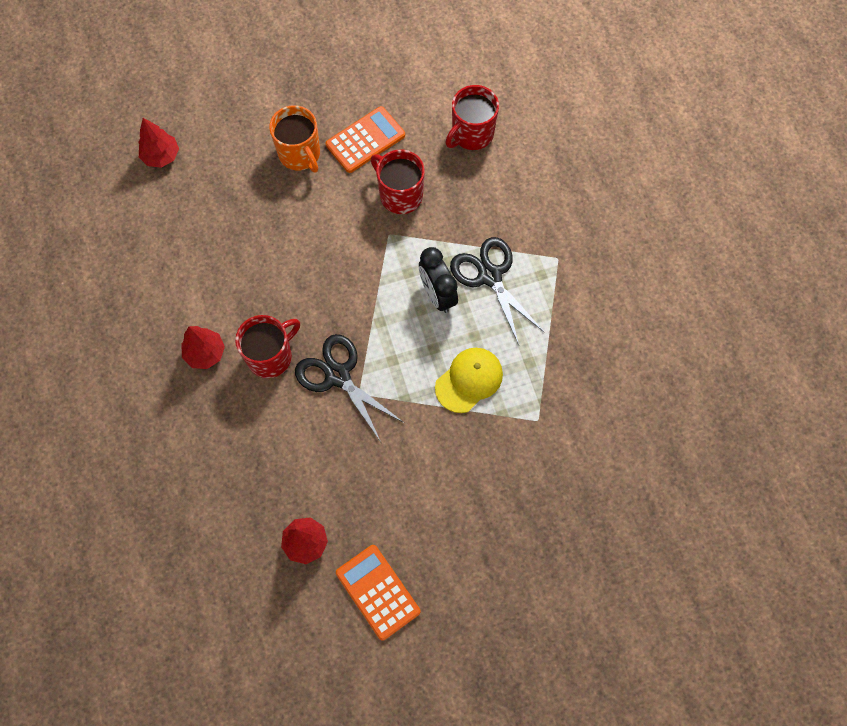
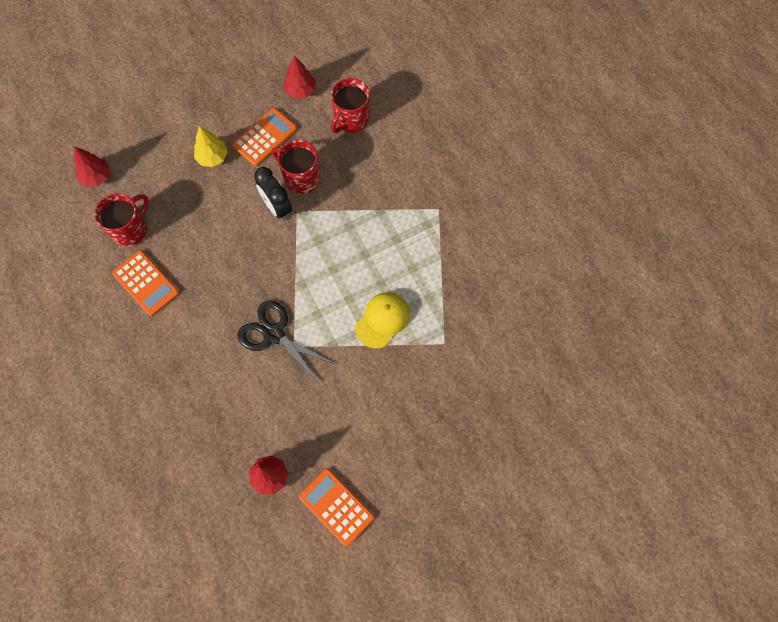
camera: 10 degrees left, 0 degrees up
(198, 291) = (146, 283): none -> orange calculator
(205, 353) = (160, 334): red tree -> red tree (300, 90)
(270, 356) = (215, 327): red mug -> red mug (130, 229)
(300, 154) = (212, 157): orange mug -> yellow tree
(437, 295) = (345, 254): black clock -> black clock (277, 207)
(490, 275) = (385, 232): black scissors -> none

